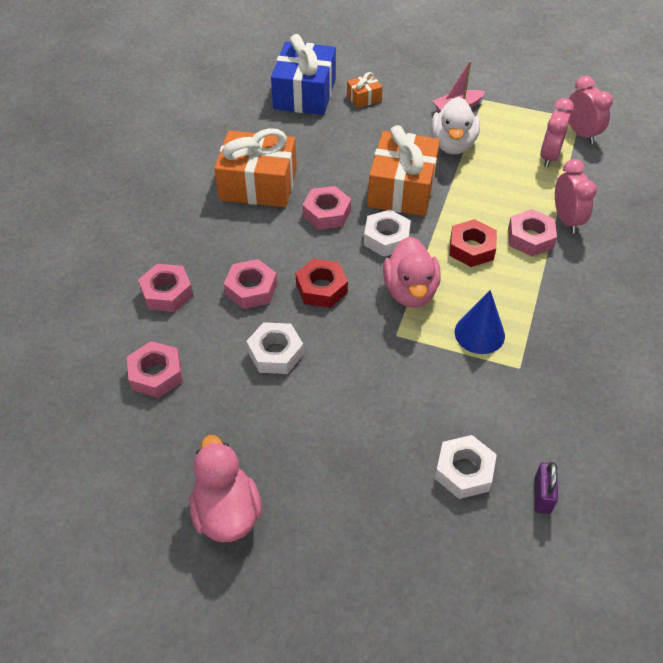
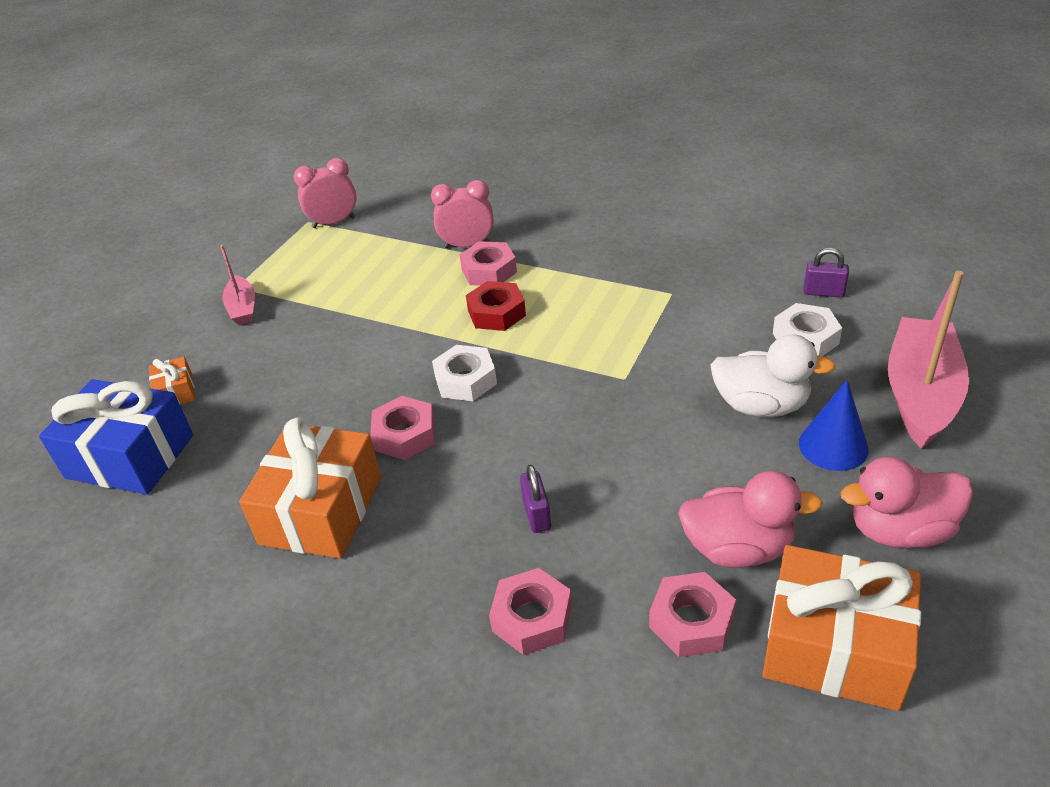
camera: 80 degrees left, 10 degrees down
(251, 289) = (536, 514): pink nut -> purple padlock
(275, 353) = (652, 487): white nut -> none
(321, 288) = (543, 441): red nut -> none
(390, 558) = (920, 394): none -> pink boat
(402, 189) = (379, 363): orange gift -> orange gift (835, 647)
(410, 291) = (558, 364): pink duck -> pink duck (738, 548)
(453, 144) = (312, 316): white duck -> white duck (761, 405)
(479, 333) = (625, 316): blue cone -> blue cone (833, 446)
(549, 157) = (363, 247): pink clock -> none

